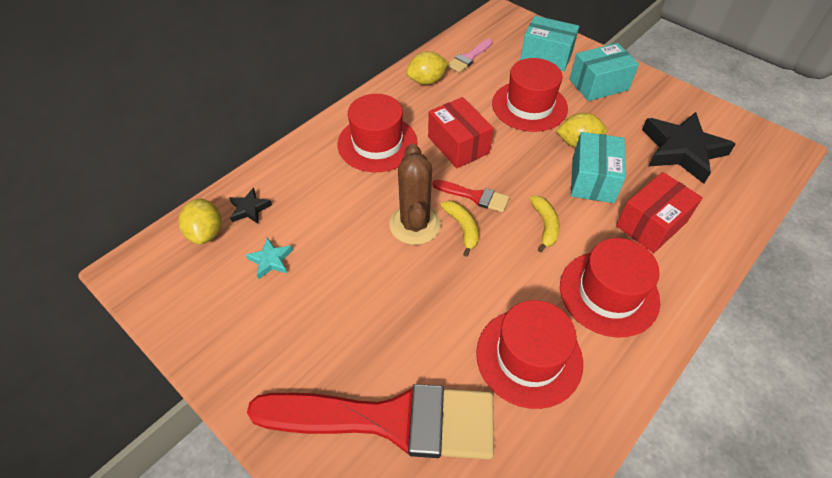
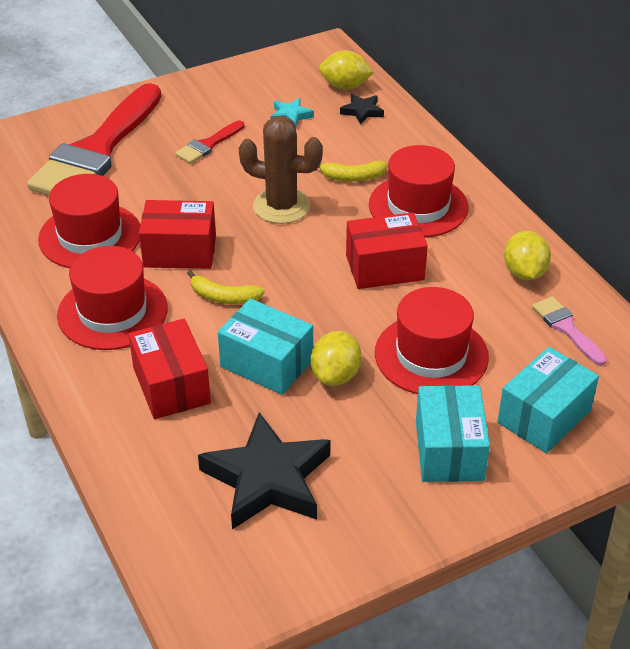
camera: 110 degrees right, 10 degrees down
(462, 228) = (257, 236): yellow banana -> yellow banana (352, 177)
(475, 196) = (295, 258): red brush -> red brush (208, 145)
(509, 275) = (180, 251): none -> red box

